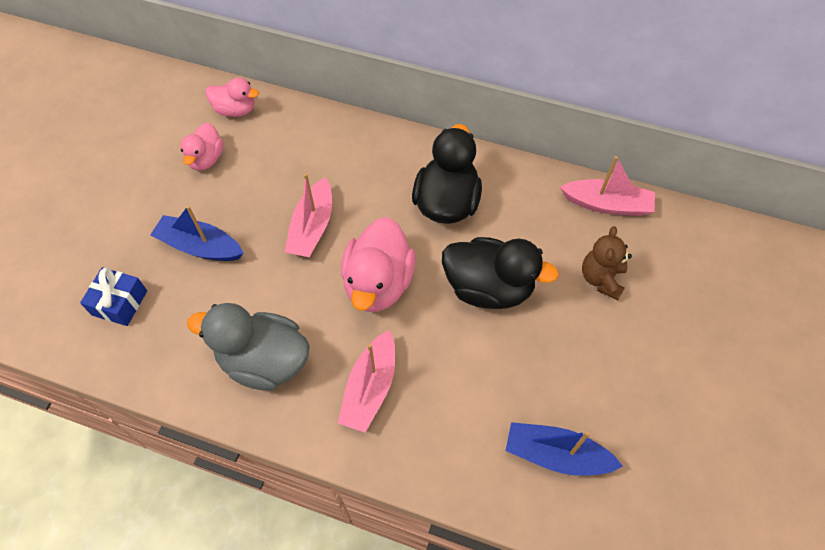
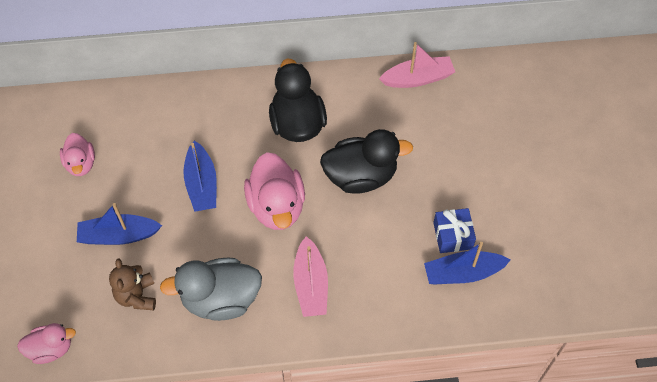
camera: 25 degrees left, 0 degrees up
(119, 303) = (78, 305): blue gift -> blue gift (452, 236)
(235, 110) = (82, 113): pink duck -> pink duck (51, 349)
(312, 227) = (202, 184): pink boat -> blue boat
(601, 279) = (438, 137): brown teddy bear -> brown teddy bear (137, 296)

